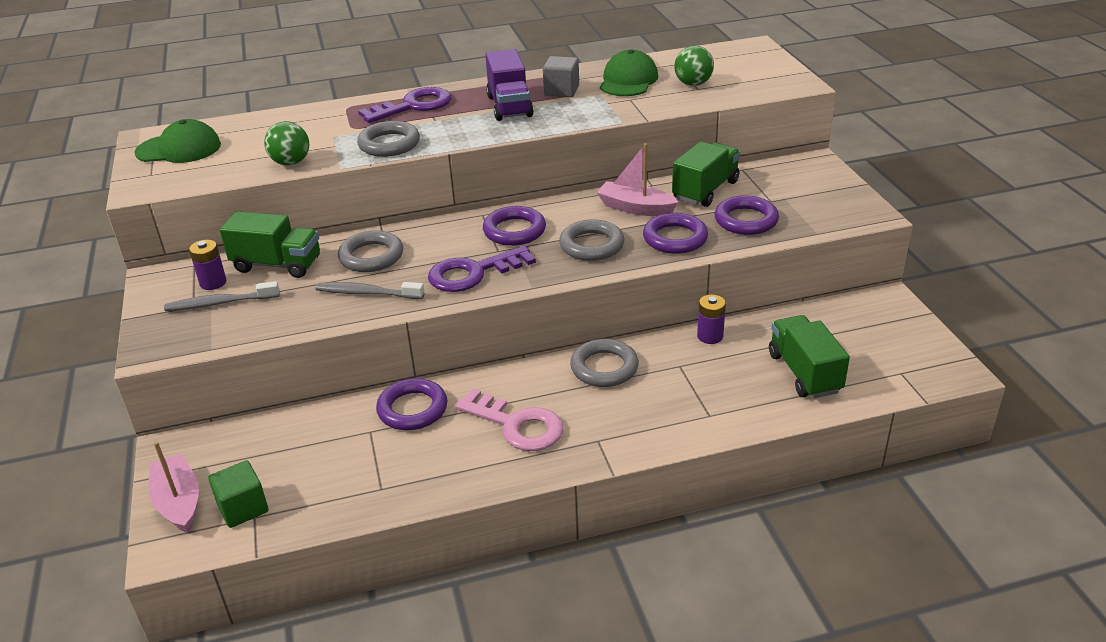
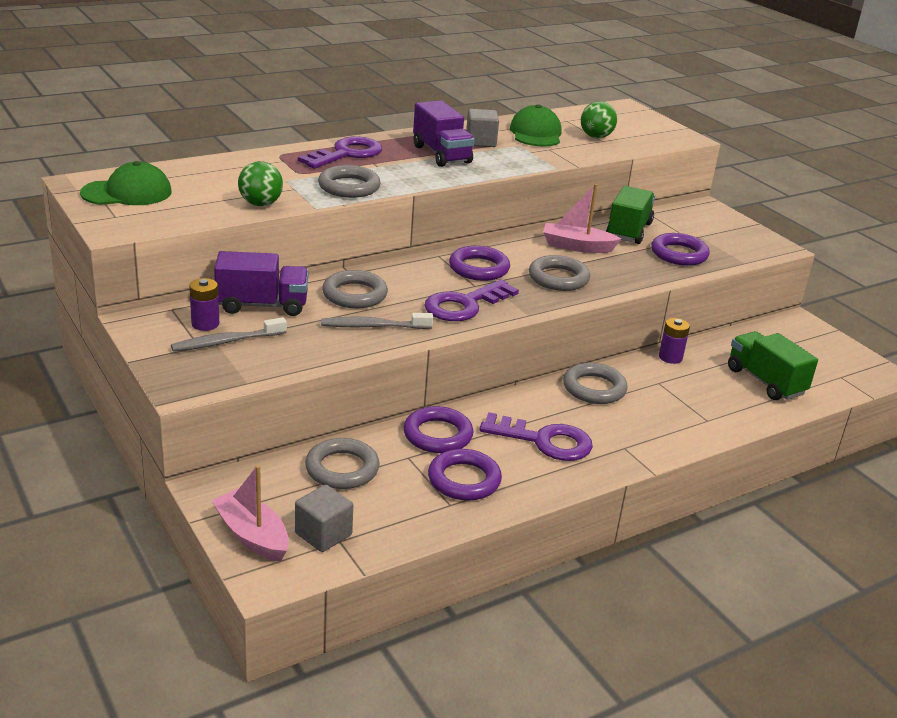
camera: 20 degrees left, 5 degrees down
(243, 508) = (323, 534): green cube -> grey cube
(277, 264) = (262, 305): green truck -> purple truck
(300, 438) = (342, 469): none -> grey ring
(517, 425) = (544, 441): pink key -> purple key
(675, 238) = (628, 270): purple ring -> purple ring (464, 480)

